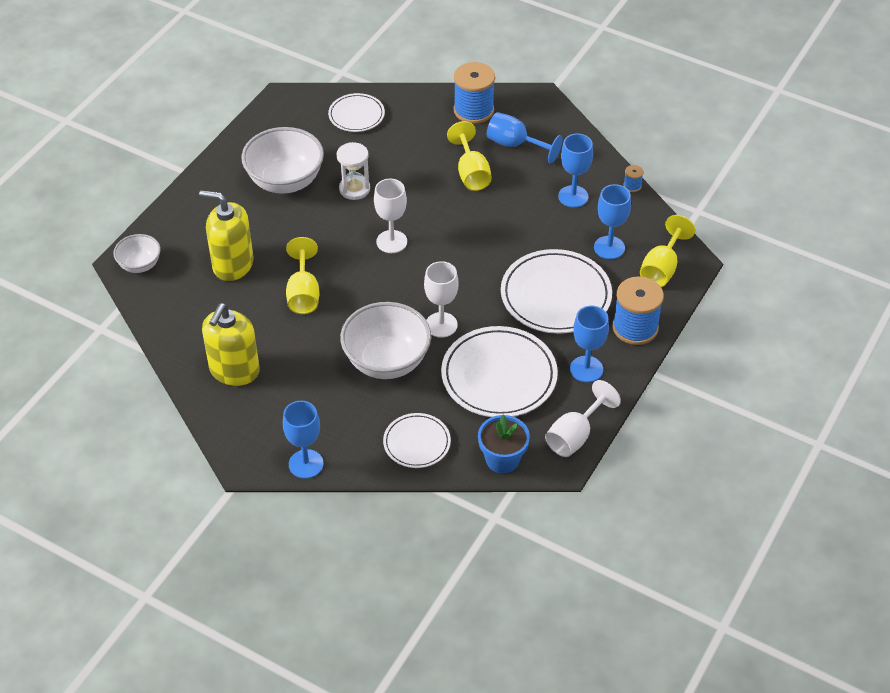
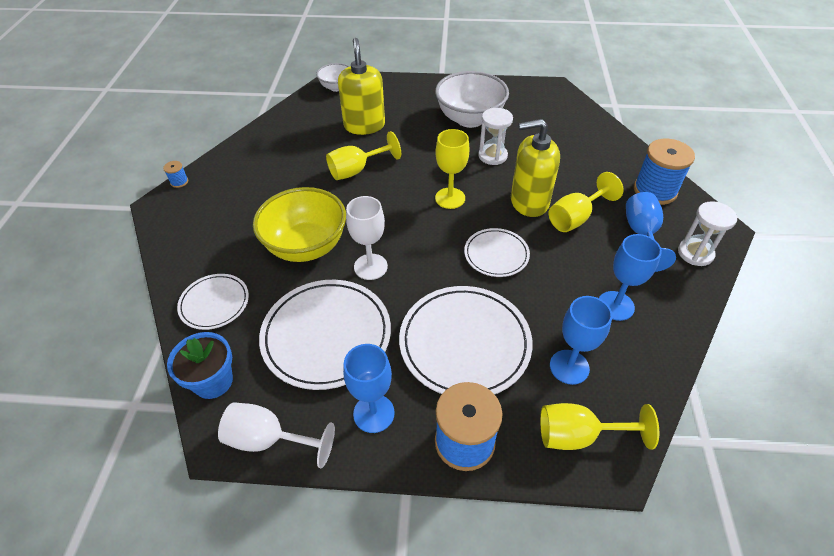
camera: 65 degrees right, 0 degrees up
(234, 370) = (255, 164): yellow soap dispenser -> yellow soap dispenser (529, 202)
(306, 464) = (168, 239): blue goblet -> none
(356, 115) = (575, 127): white plate -> white plate (496, 254)
(386, 361) = (306, 246): white bowl -> yellow bowl
(391, 242) = (450, 198): white goblet -> yellow goblet
(553, 126) = (695, 253): none -> white hourglass
(632, 186) = (680, 354): blue spool -> blue spool (179, 182)

